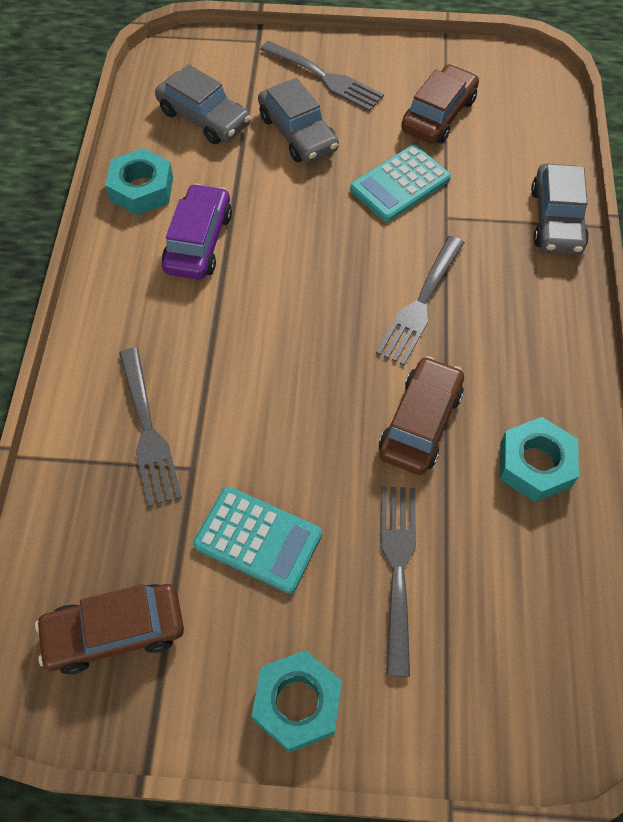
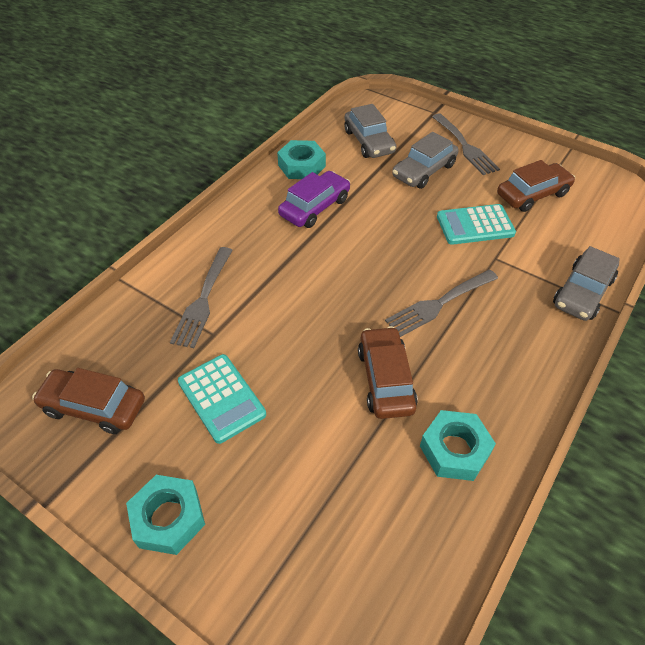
camera: 30 degrees right, 10 degrees down
(298, 133) = (424, 171): grey car -> grey car turned 45 degrees clockwise
(397, 567) = (302, 466): grey fork -> none
(420, 423) = (385, 379): brown car -> brown car turned 60 degrees counterclockwise

